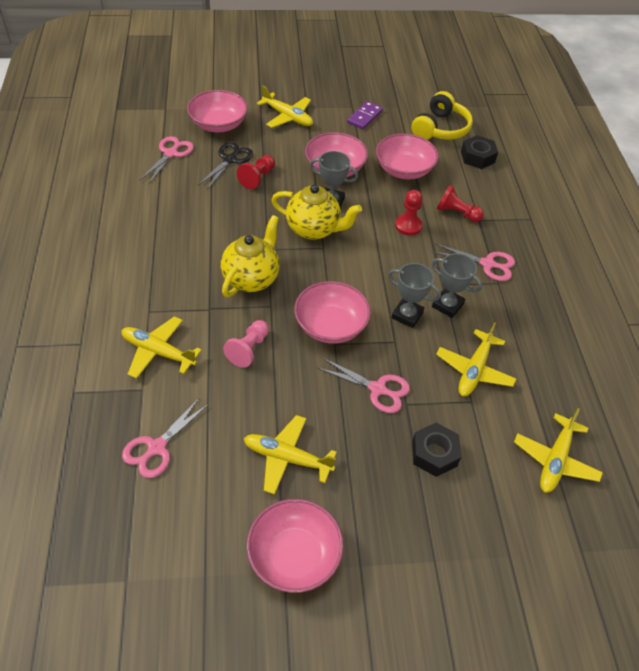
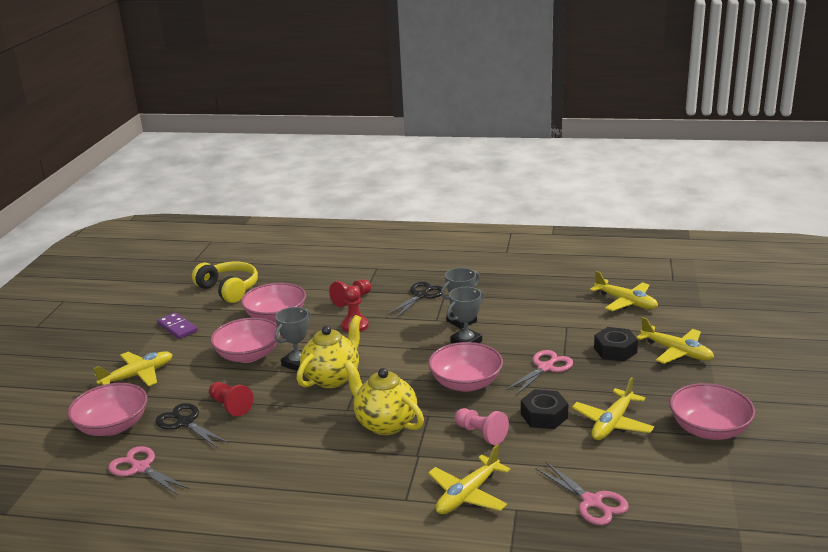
camera: 70 degrees left, 25 degrees down
(474, 370) = (535, 320): yellow plane -> yellow plane (677, 352)
(477, 157) = (283, 278): black nut -> black nut (544, 416)
(487, 264) = (421, 296): pink scissors -> black scissors

